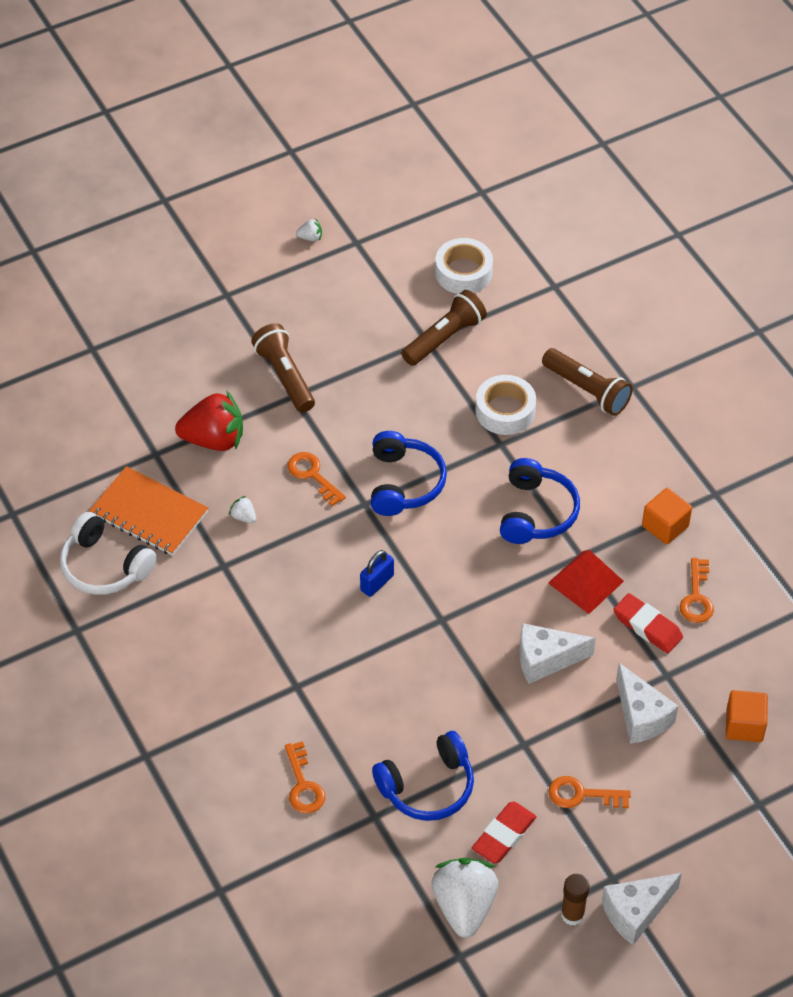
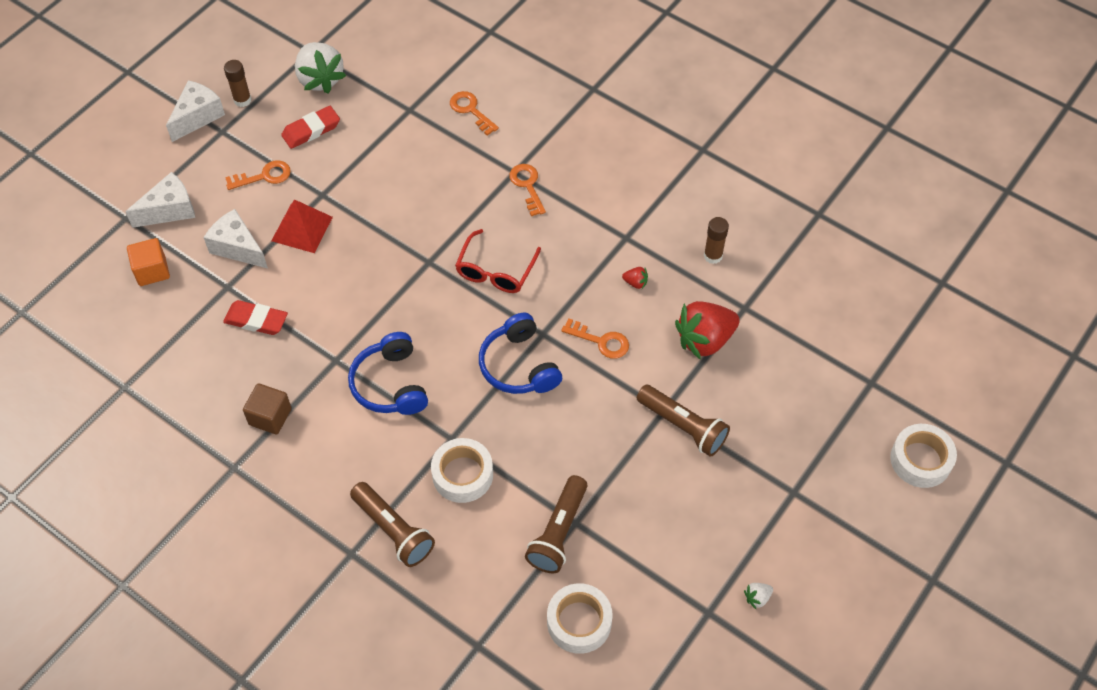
camera: 155 degrees right, 5 degrees up
(101, 278) = (920, 460): none -> white tape
(104, 566) = (716, 202): white headphones -> none
(149, 513) = (713, 256): orange notebook -> brown glue stick
(243, 517) = (635, 283): white strawberry -> red strawberry
(377, 583) = (495, 271): blue padlock -> red glasses
(427, 787) = (381, 141): blue headphones -> none
(504, 835) = (311, 130): red eraser -> red eraser turned 45 degrees clockwise
(545, 659) = (330, 262): white cheese -> white cheese (170, 210)
(586, 582) = (322, 338): red pyramid -> red pyramid (302, 229)
(587, 390) = (393, 530): brown flashlight -> brown flashlight turned 150 degrees counterclockwise
(665, 526) = (270, 417): orange cube -> brown cube
(696, 597) = (221, 362): orange key -> orange key (527, 186)

